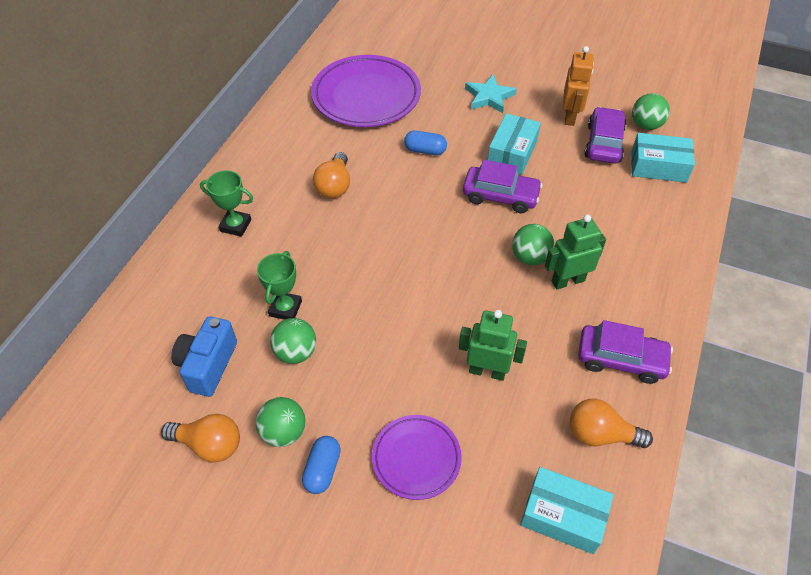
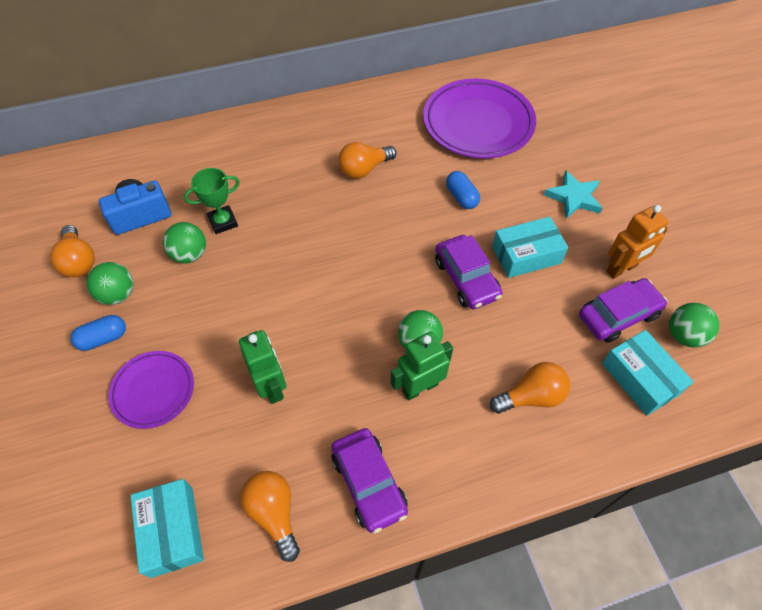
camera: 50 degrees right, 5 degrees up
(235, 225) = (271, 144): green trophy -> none
(568, 281) = (420, 387): green robot -> green robot turned 60 degrees counterclockwise
(626, 226) = (531, 396): none -> orange light bulb

